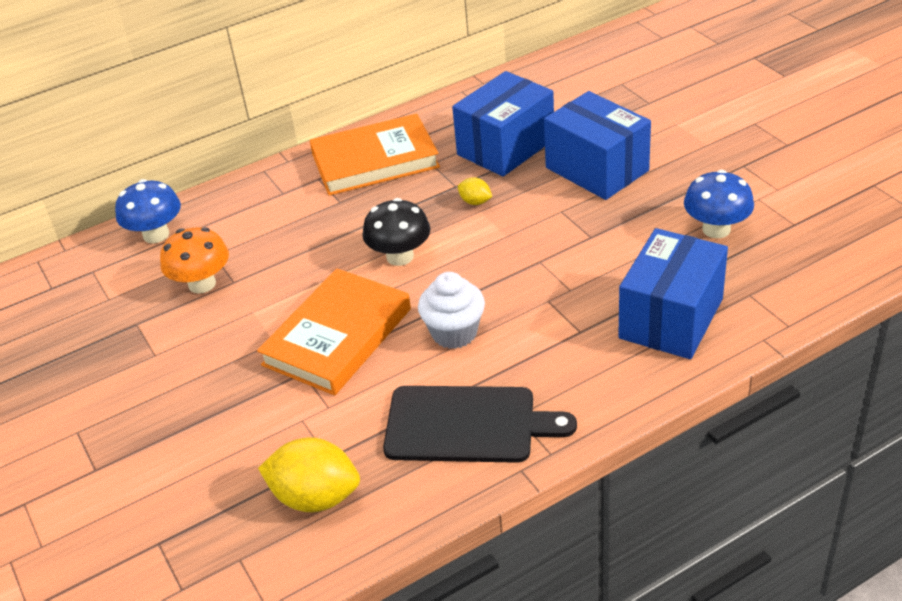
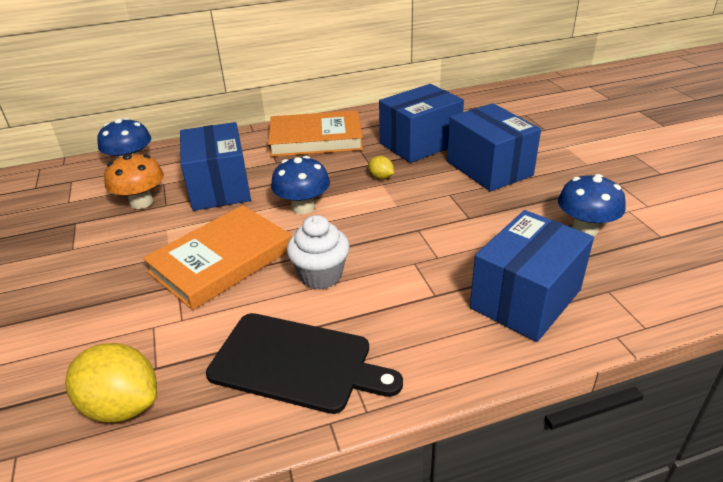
camera: 10 degrees right, 5 degrees down
(287, 248) = (219, 187): none -> blue box
(400, 256) = (303, 207): black mushroom -> blue mushroom

